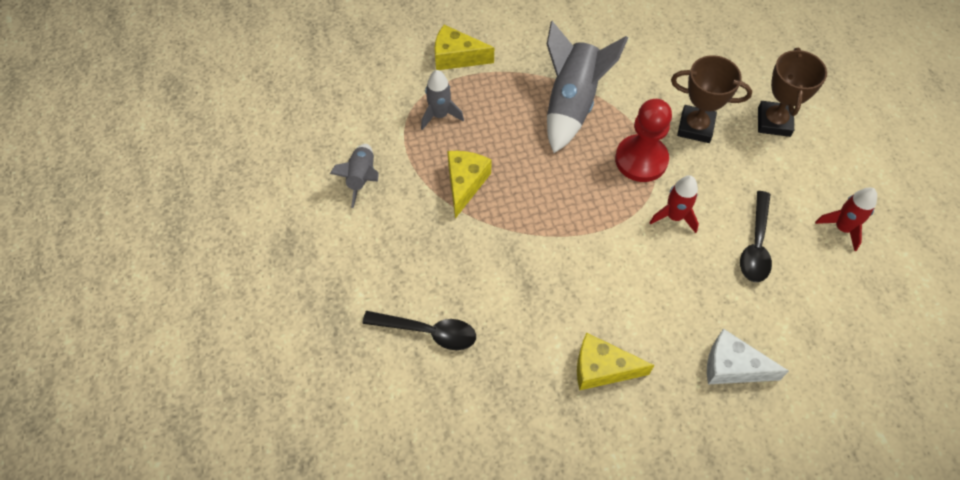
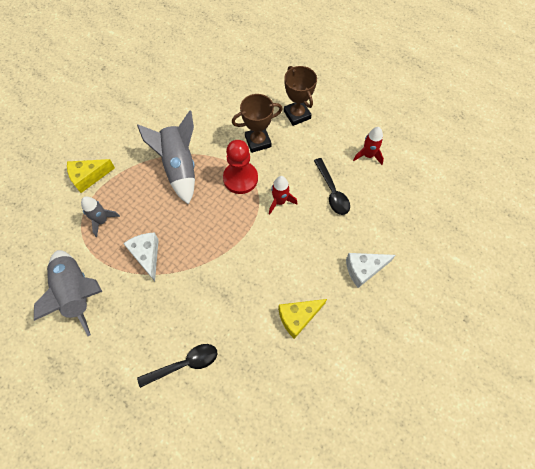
camera: 35 degrees left, 5 degrees up
(361, 178) = (77, 292): grey rocket -> grey rocket, size x1.77
(465, 184) = (146, 255): yellow cheese -> white cheese

